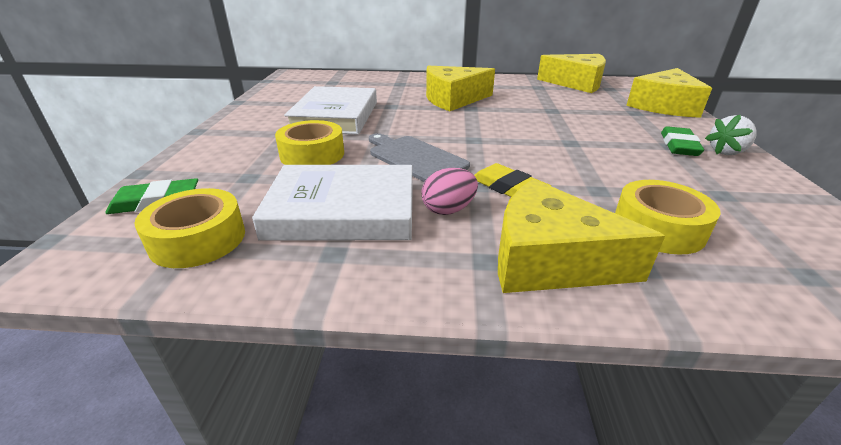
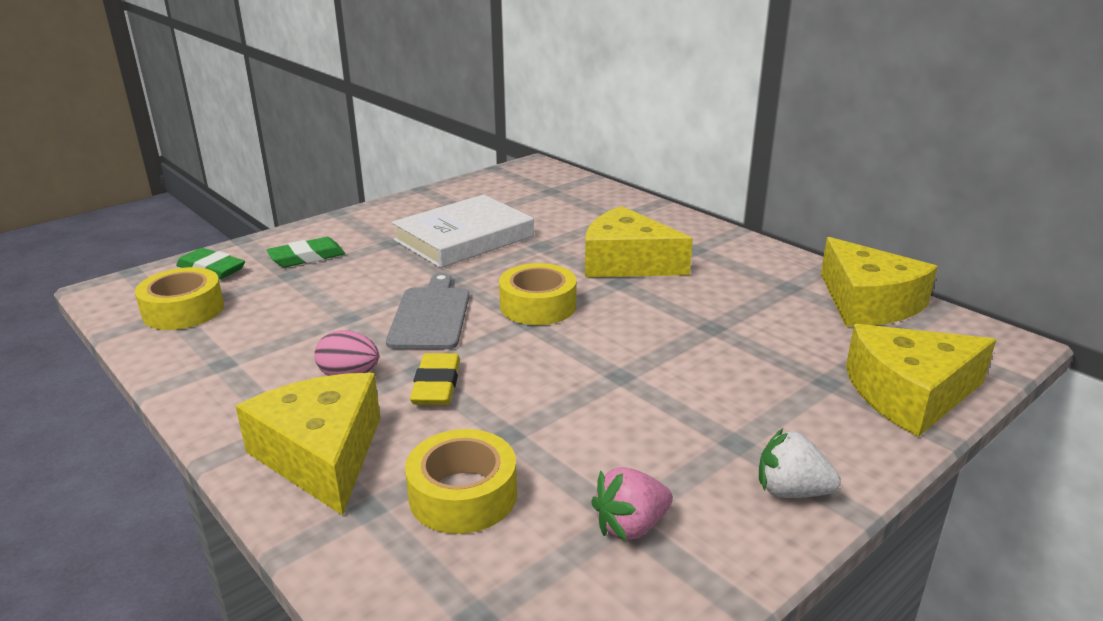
camera: 45 degrees right, 5 degrees down
(312, 154) = (365, 273): yellow tape -> yellow tape (538, 306)
(343, 210) = (288, 334): white book -> none
(679, 145) = (747, 448): green eraser -> green eraser (307, 257)
(733, 195) = (631, 526): none -> pink strawberry

